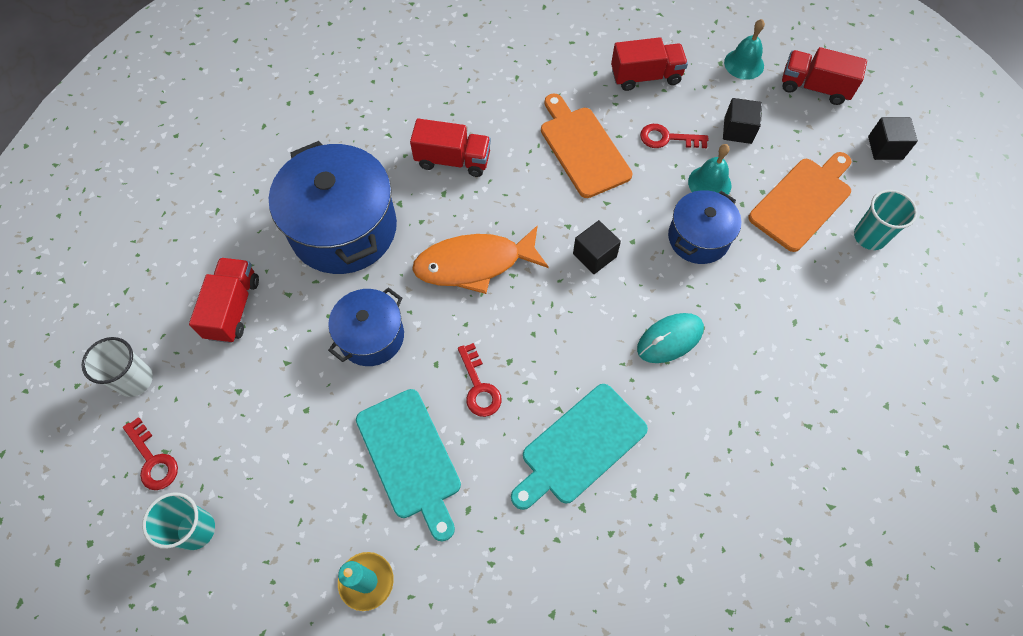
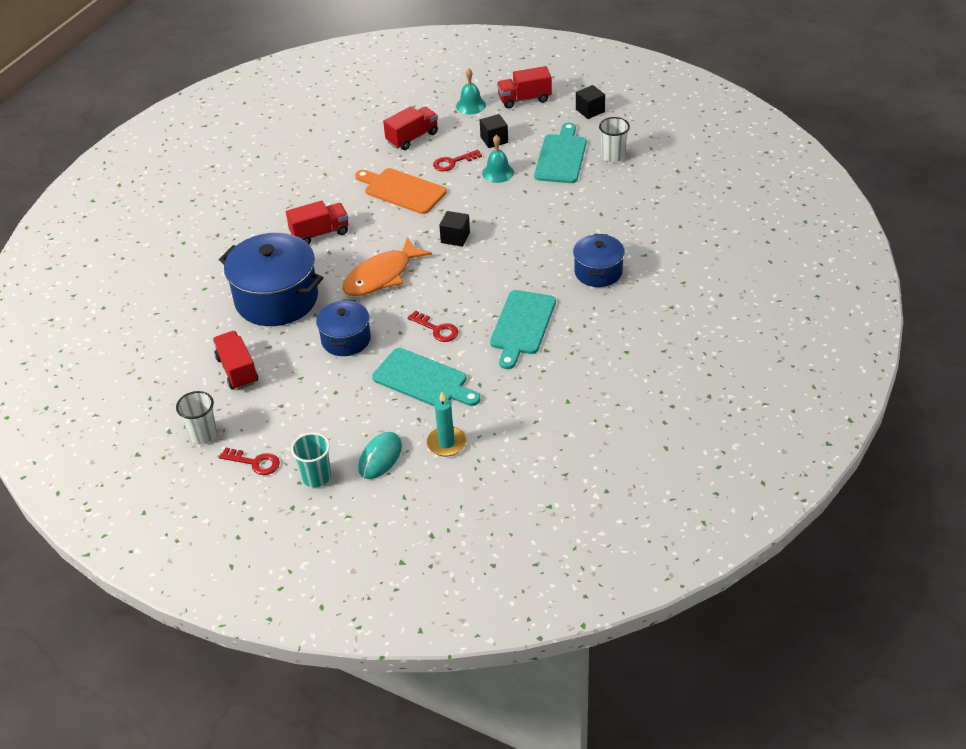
camera: 30 degrees left, 20 degrees down
(670, 339) = (534, 254): turquoise mouse -> turquoise mouse (380, 457)
(698, 238) = (512, 201): blue pot -> blue pot (598, 272)
(802, 201) = (561, 157): orange cutting board -> turquoise cutting board
(869, 236) = (613, 156): turquoise cup -> white cup

